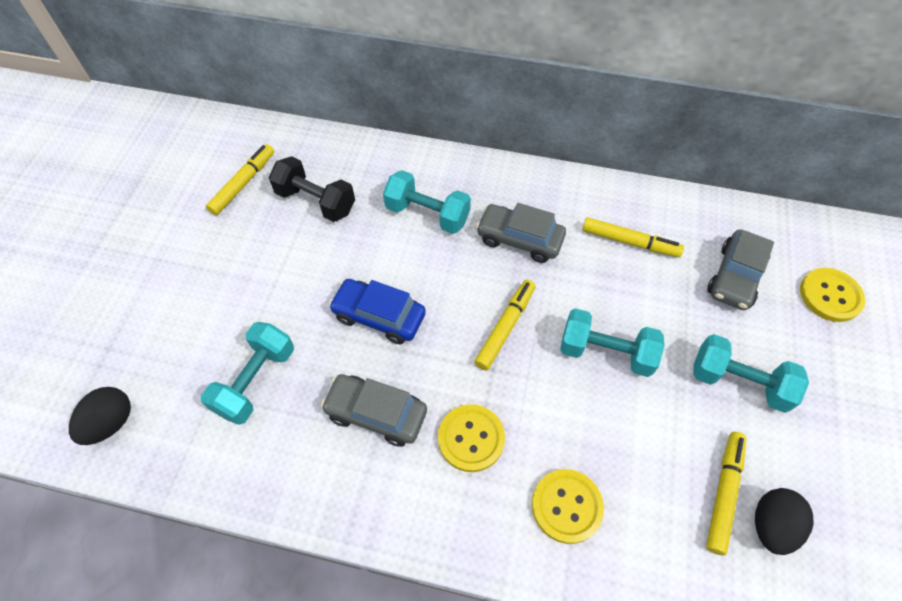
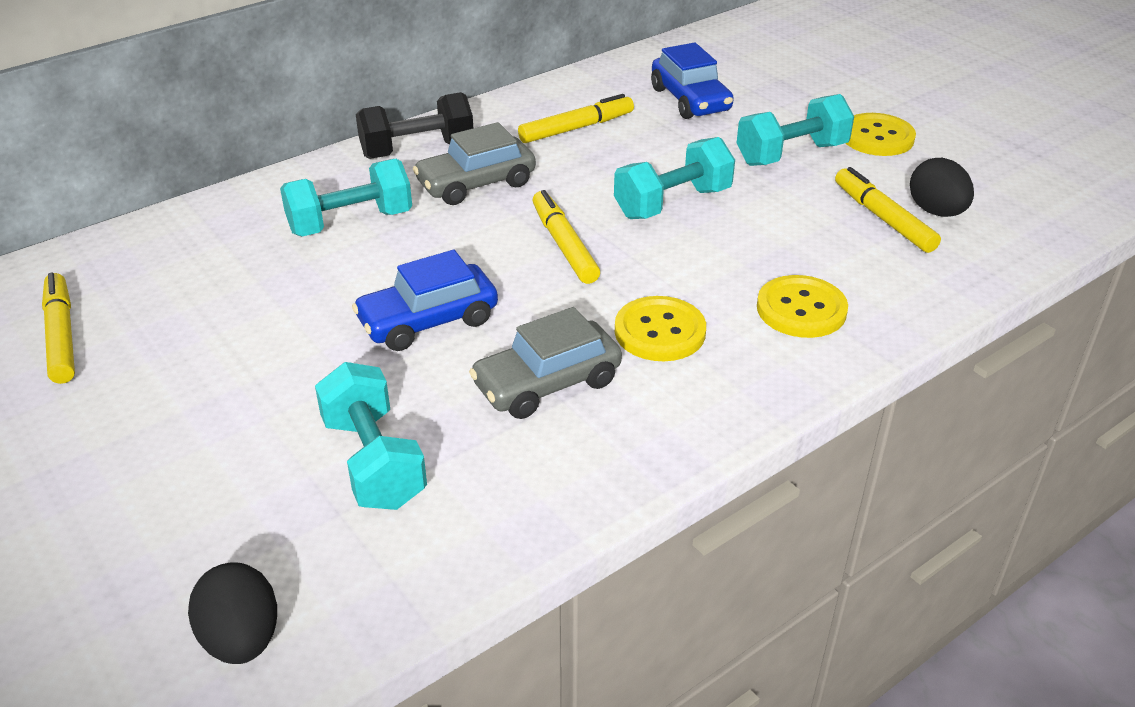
camera: 50 degrees left, 20 degrees down
(316, 202) = (195, 291): black dumbbell -> black dumbbell (417, 150)
(735, 277) = (690, 100): grey car -> blue car
(830, 296) = (769, 71): yellow button -> yellow button (877, 137)

